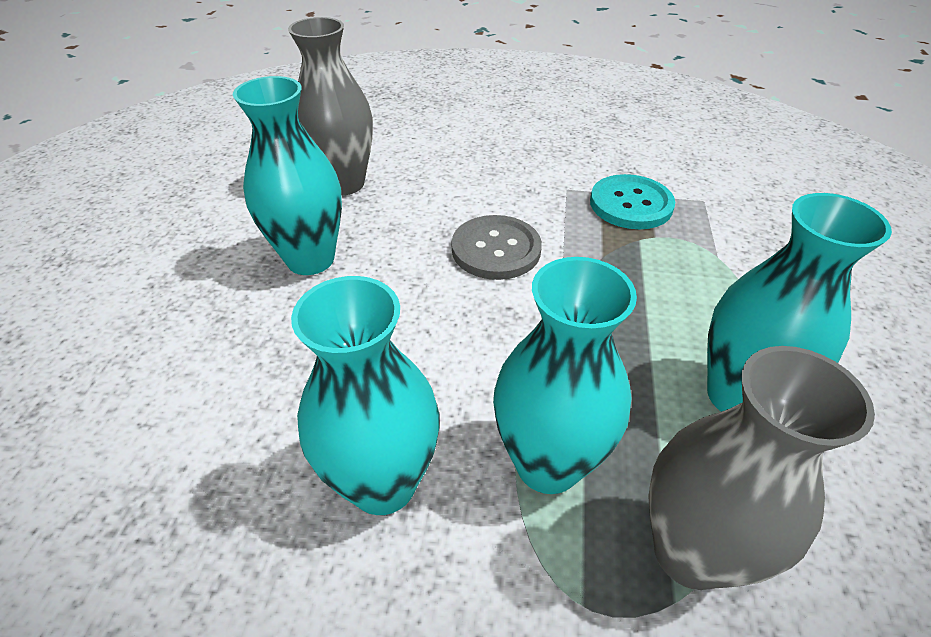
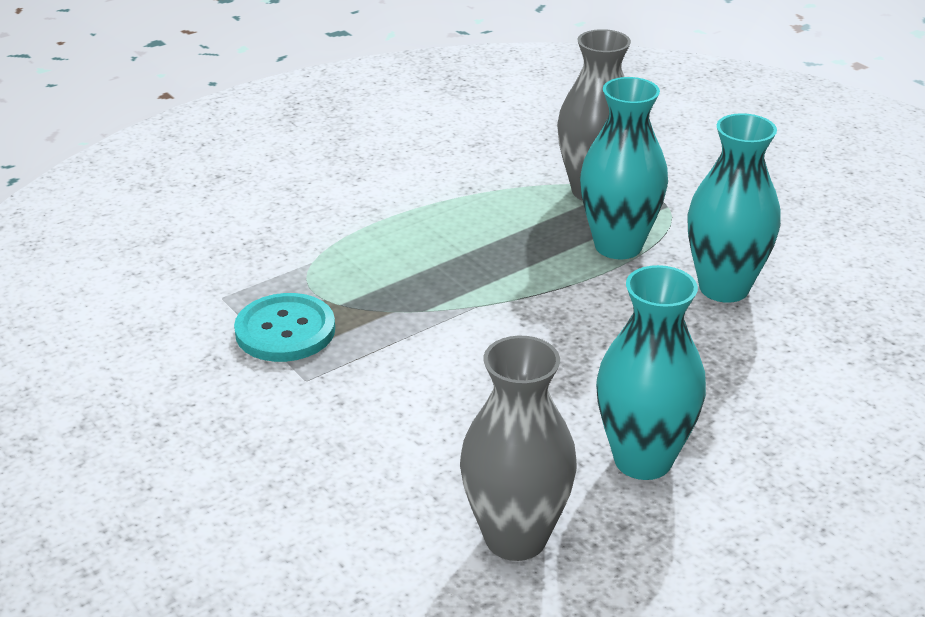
camera: 135 degrees left, 10 degrees down
(496, 249) = (466, 366): grey button -> none
(737, 396) = (463, 209): turquoise vase -> none

